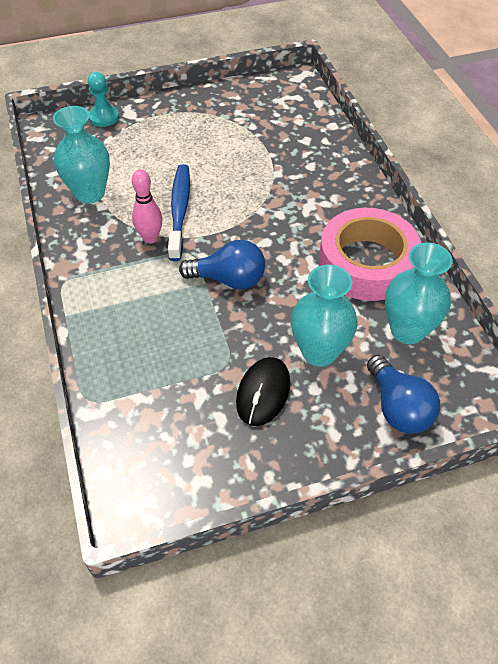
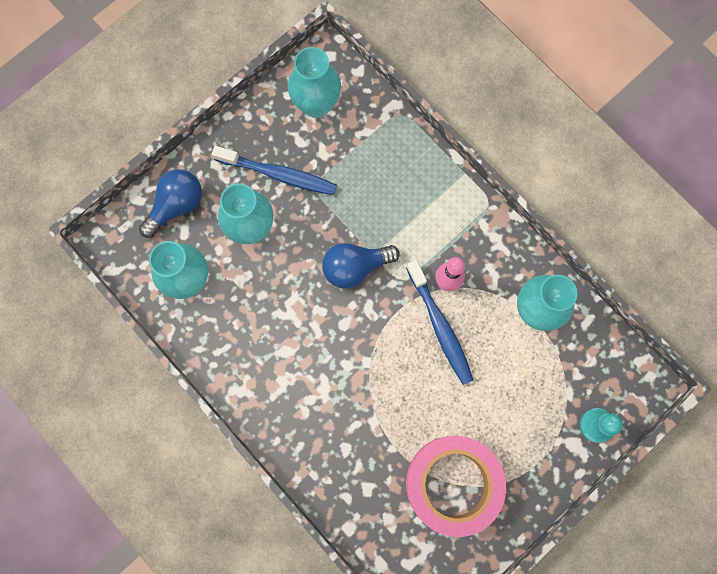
camera: 155 degrees right, 25 degrees up
(177, 452) = (316, 104): none -> turquoise vase
(263, 393) = (279, 174): black mouse -> blue toothbrush
(367, 263) = (245, 339): pink tape -> pink tape (453, 484)
(398, 407) = (176, 205): blue light bulb -> blue light bulb turned 90 degrees clockwise

